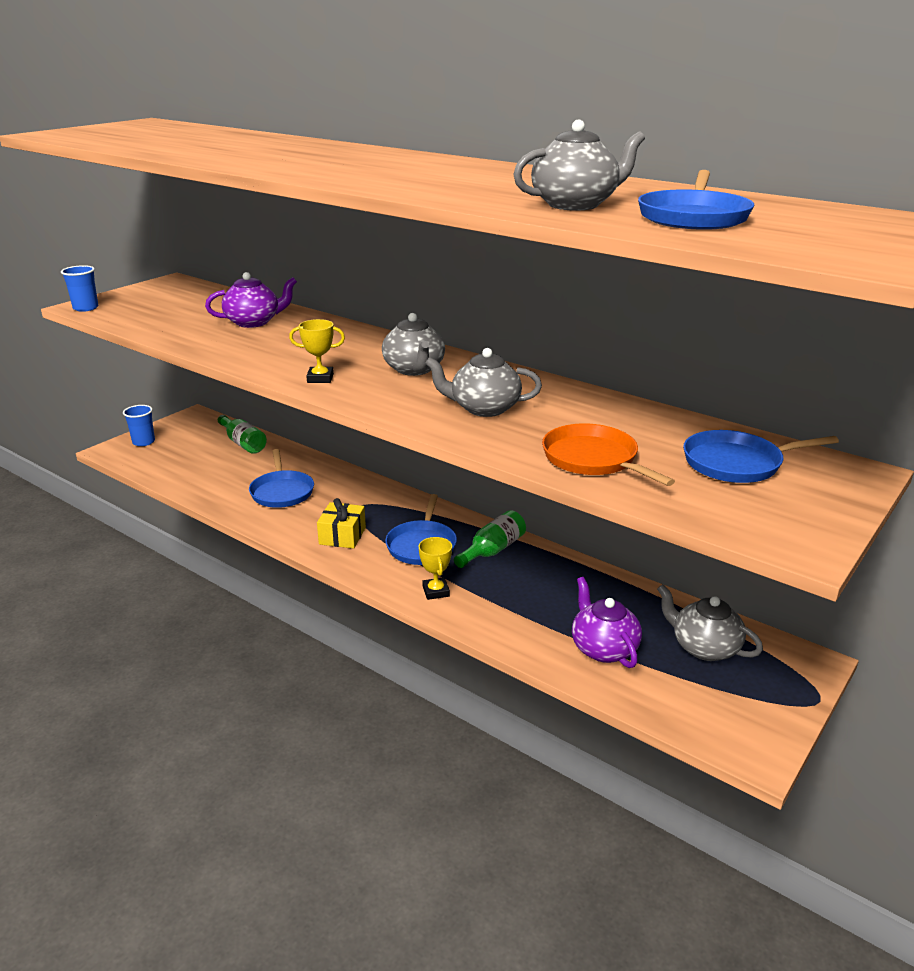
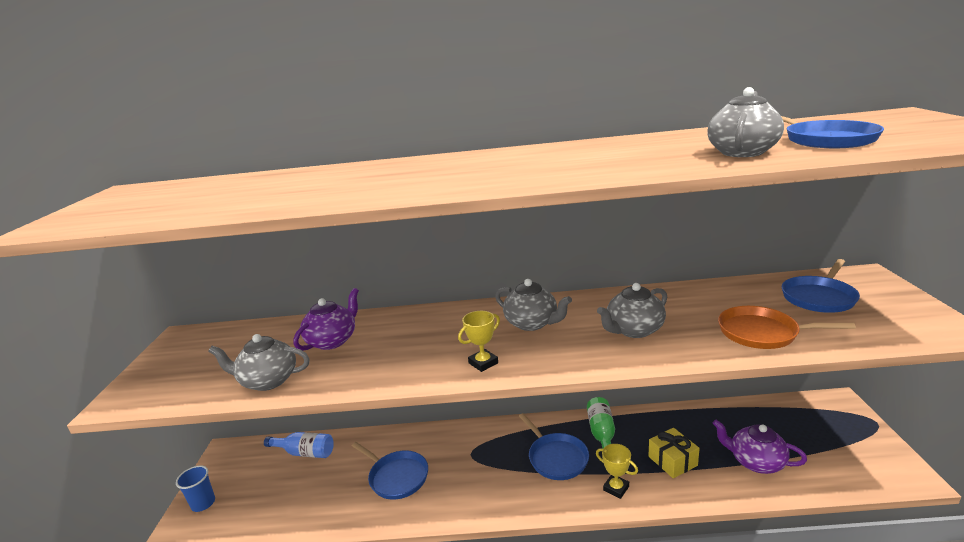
camera: 35 degrees left, 5 degrees down
(86, 308) = (127, 400): blue cup -> none
(243, 443) = (305, 452): green bottle -> blue bottle
(342, 536) = (494, 486): yellow gift -> yellow gift (672, 461)
(704, 647) = (791, 425): grey teapot -> grey teapot (268, 381)

